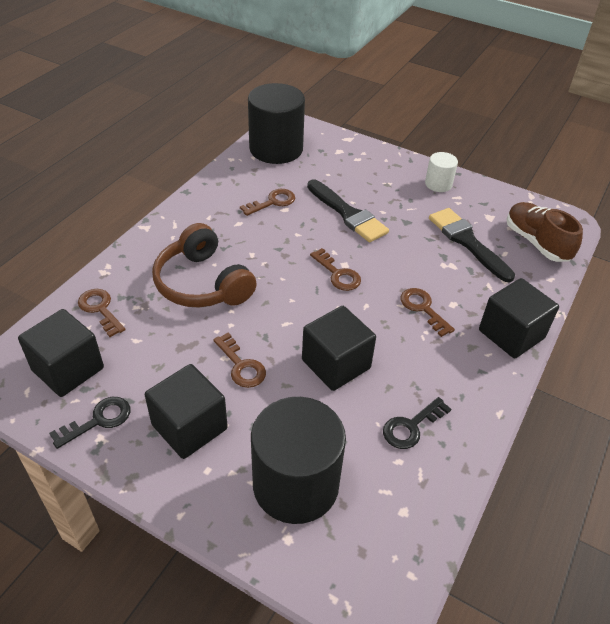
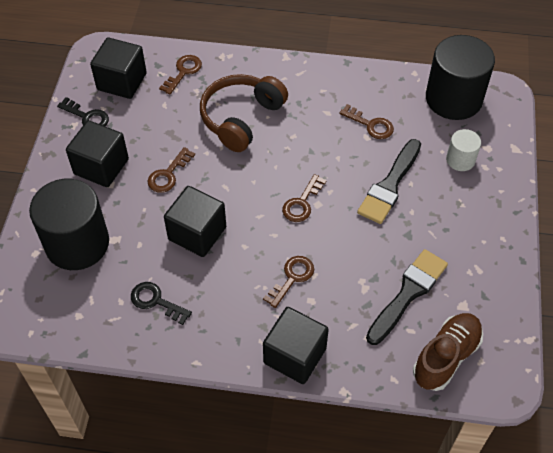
camera: 70 degrees right, 10 degrees up
(438, 184) = (489, 247): white cylinder -> white cylinder (460, 160)

